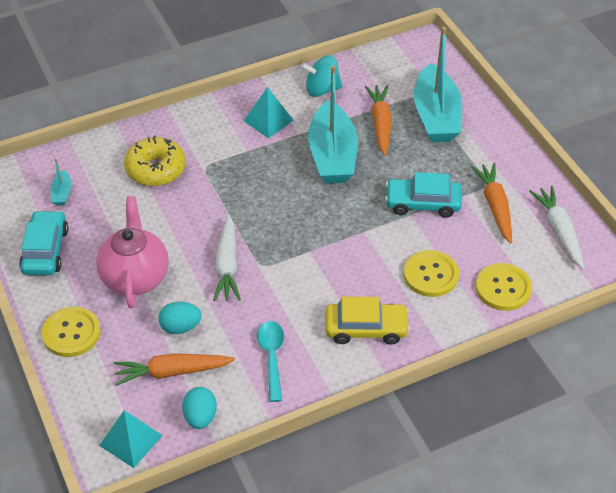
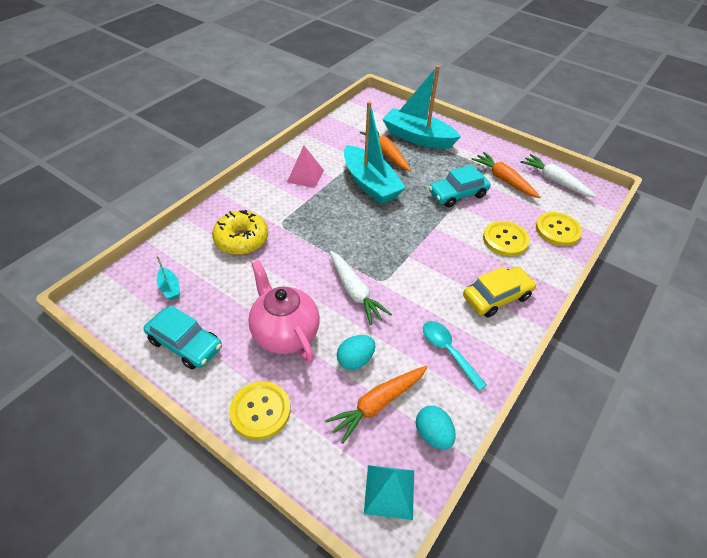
camera: 30 degrees left, 0 degrees up
(45, 250) = (185, 344): turquoise car -> turquoise car turned 150 degrees clockwise
(268, 120) = (305, 176): turquoise pyramid -> pink pyramid
(322, 89) = (328, 144): turquoise spinning top -> none
(436, 116) = (418, 138): turquoise boat -> turquoise boat turned 150 degrees clockwise

